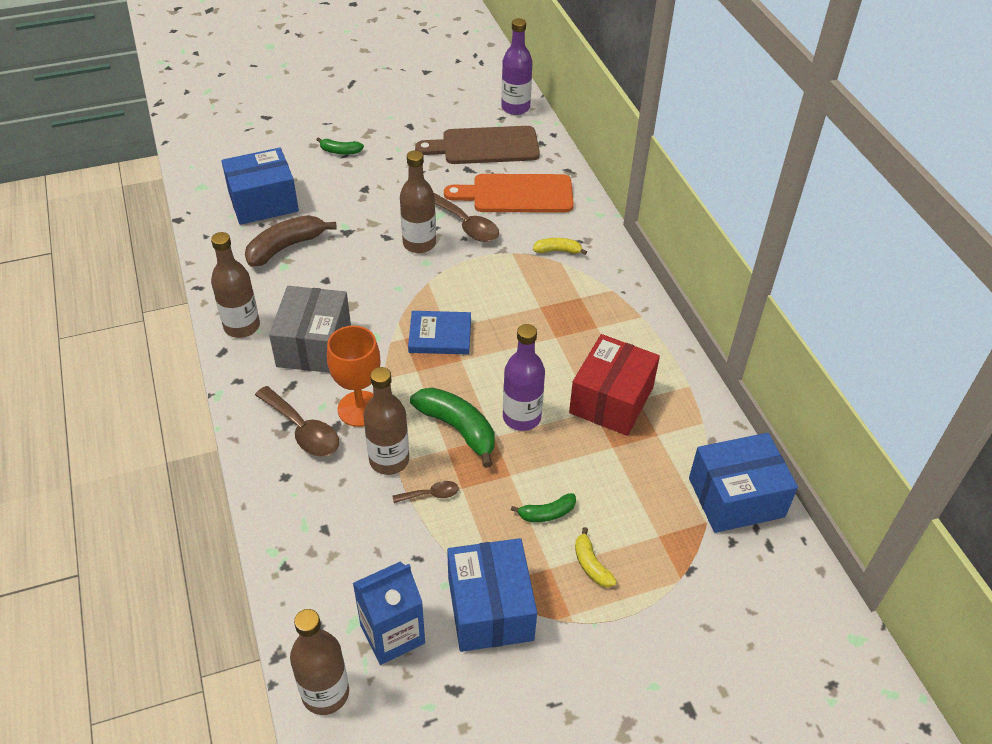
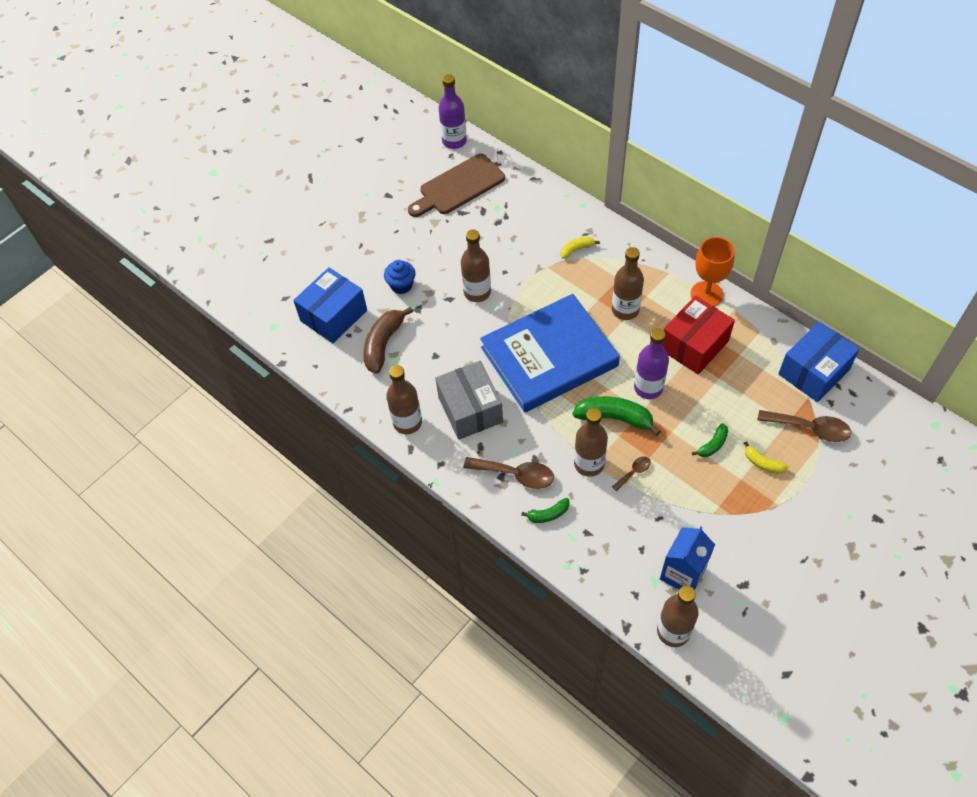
camera: 25 degrees left, 10 degrees up
(340, 151) = (354, 243): green banana -> green banana (548, 514)
(351, 205) = (401, 285): none -> blue cupcake
(360, 409) = (540, 439): orange goblet -> orange goblet (706, 294)
(440, 335) = (549, 357): blue book -> blue book, size x2.29
(466, 225) = (498, 260): brown spoon -> brown spoon (810, 428)
(490, 608) = (726, 524): blue box -> none
(517, 194) = (513, 217): orange cutting board -> none
(561, 329) = (625, 310): none -> brown bottle
(611, 400) = (694, 345): red box -> red box turned 45 degrees clockwise

